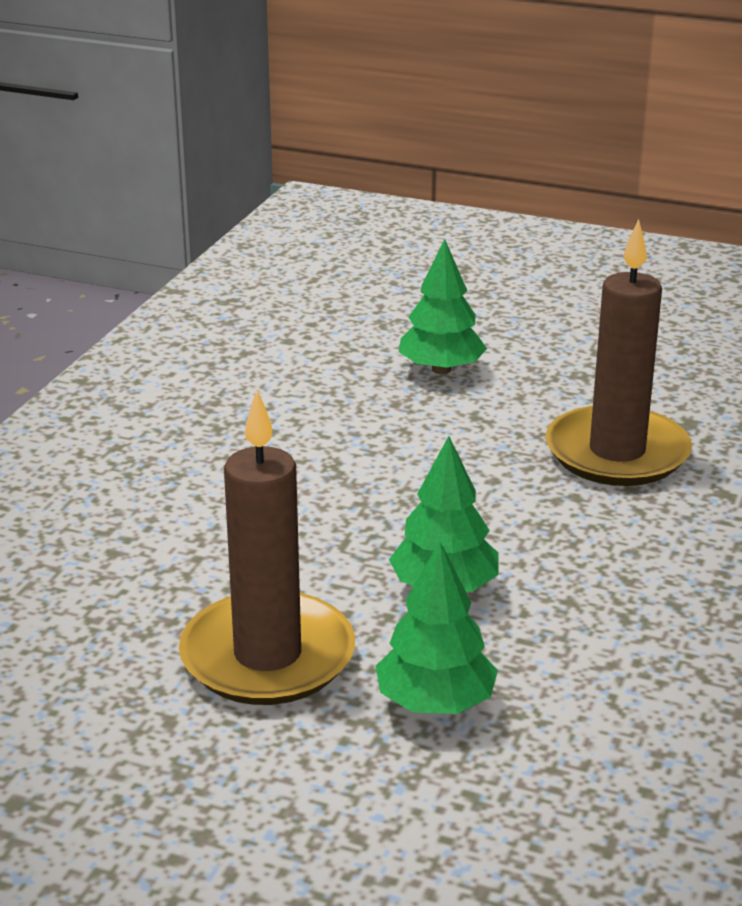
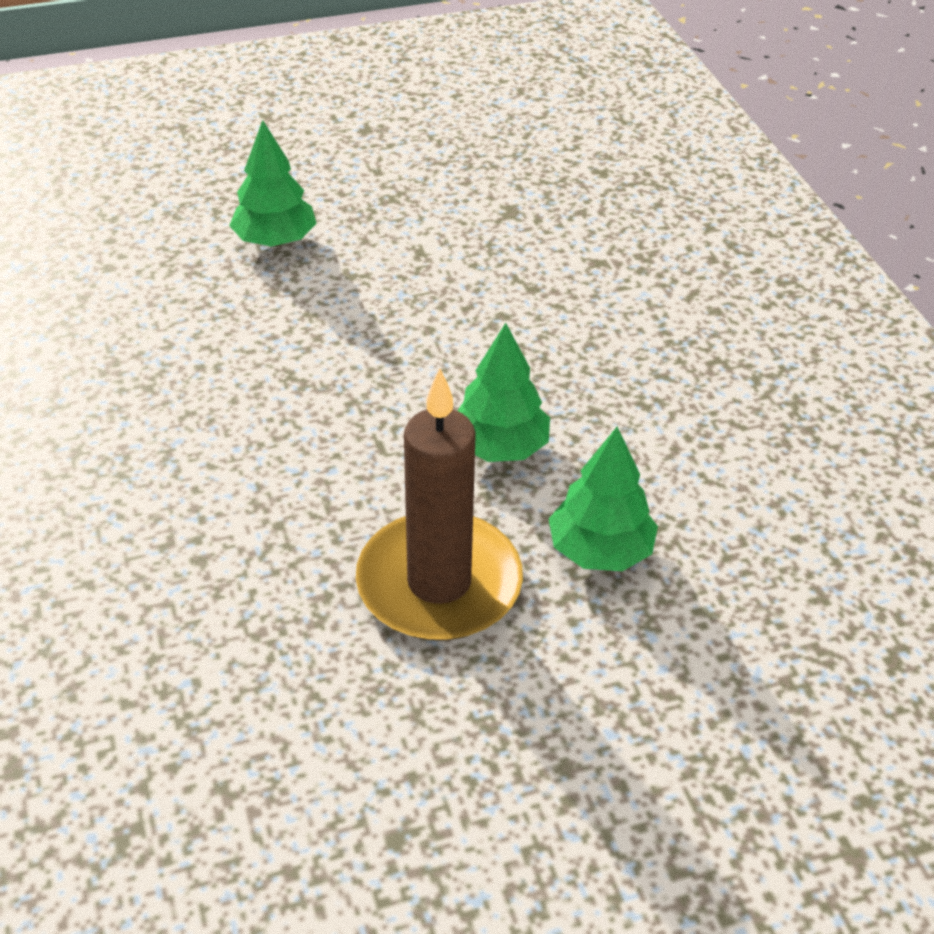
camera: 40 degrees left, 15 degrees up
(617, 453) = (491, 261): brown candle -> none

